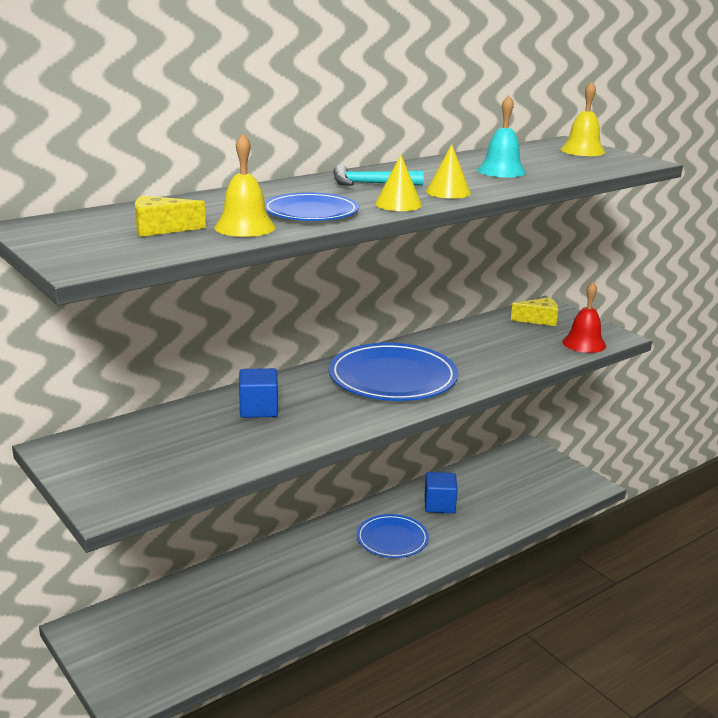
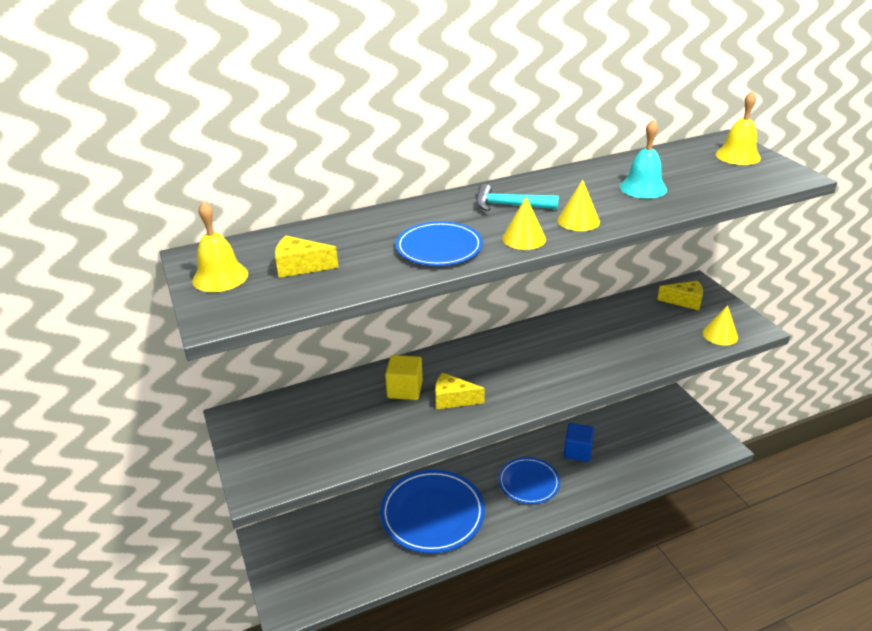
camera: 15 degrees right, 10 degrees up
(245, 227) = (372, 268): yellow bell -> yellow bell (220, 277)
(258, 409) = (405, 389): blue cube -> yellow cube
(317, 413) = (453, 399): none -> yellow cheese
(393, 378) = (529, 363): blue plate -> blue plate (432, 513)
(584, 343) = (720, 335): red bell -> yellow cone

